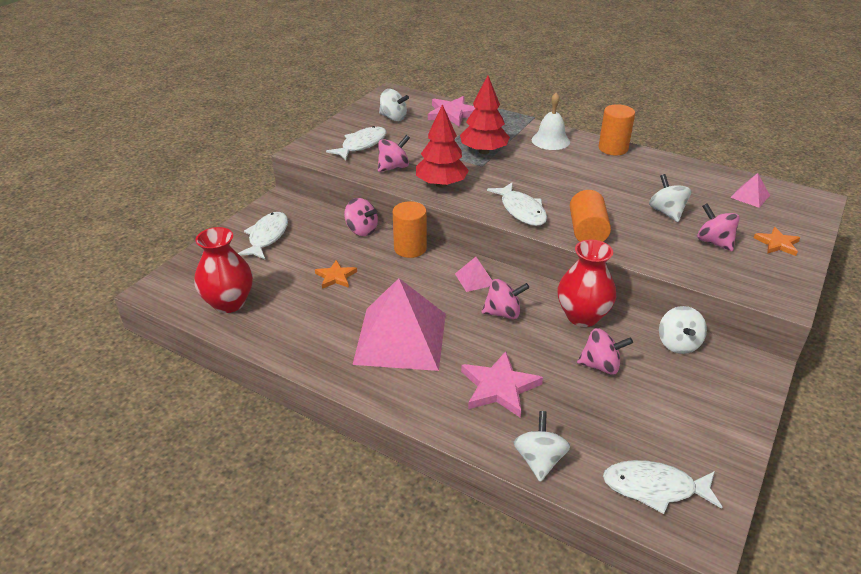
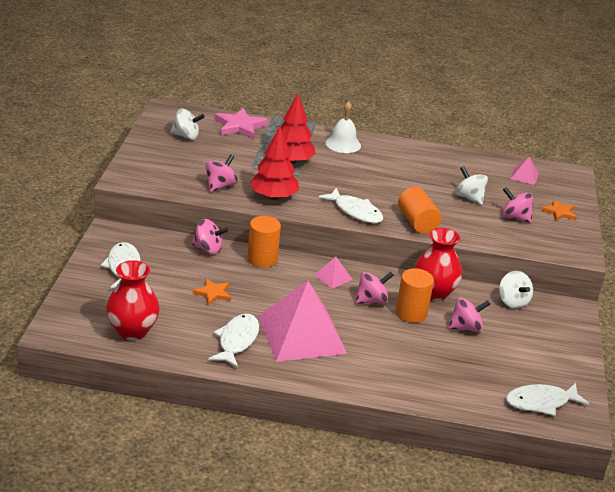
camera: 25 degrees left, 5 degrees down
(361, 145) = (175, 167): white fish -> white fish (237, 341)
(499, 387) = (400, 357): pink star -> none
(539, 460) = (456, 401): white spinning top -> none
(613, 148) = (399, 146): orange cylinder -> orange cylinder (411, 313)

